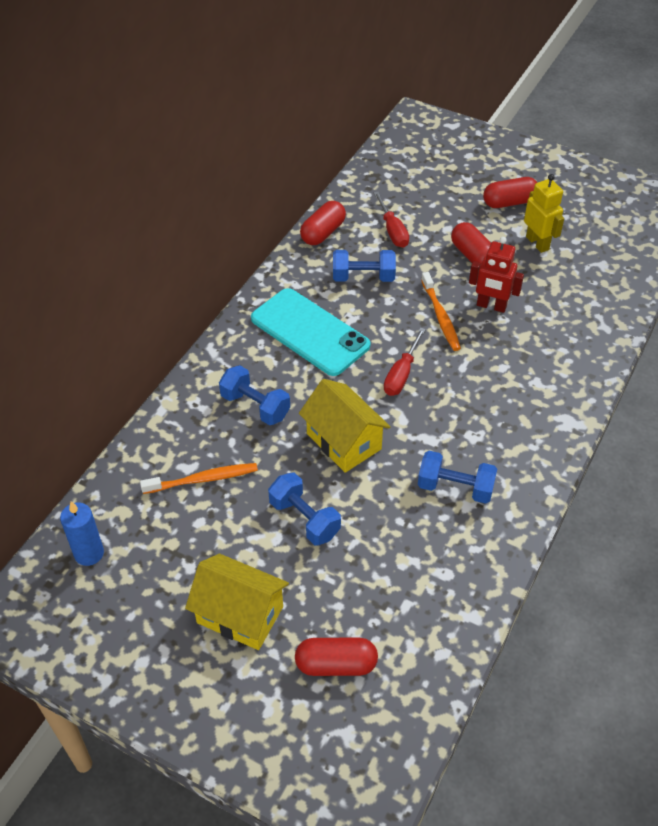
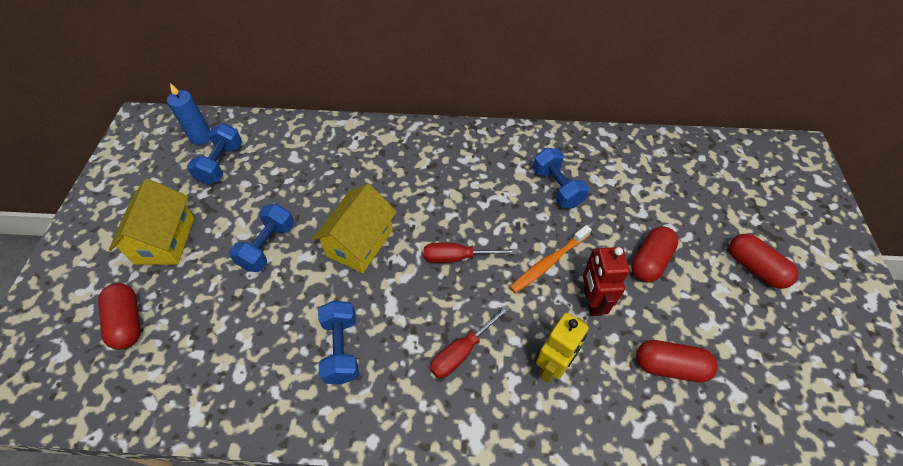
camera: 65 degrees right, 5 degrees up
(202, 479) = (285, 169): orange toothbrush -> none
(255, 406) = (370, 172): blue dumbbell -> blue dumbbell (221, 164)
(310, 332) = (469, 175): turquoise phone -> none
(323, 233) = (589, 141): red capsule -> red capsule (670, 366)
(392, 231) = (631, 187): red screwdriver -> red screwdriver (462, 351)
(537, 243) = (716, 315): yellow robot -> yellow robot (553, 366)

